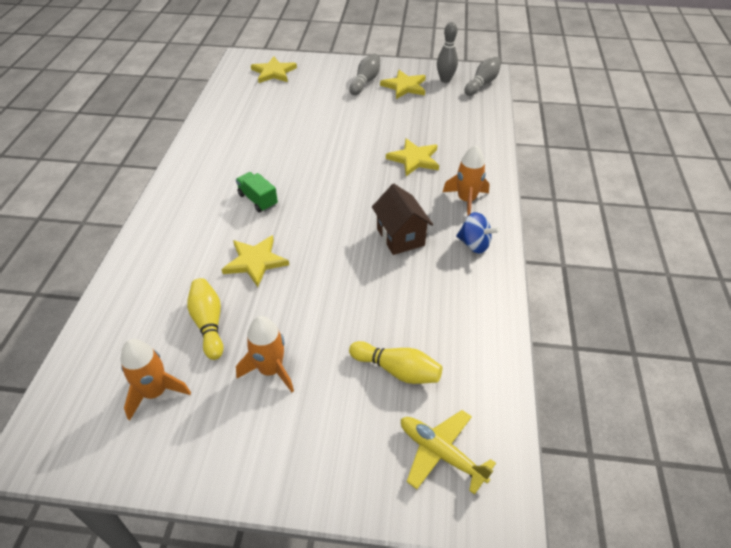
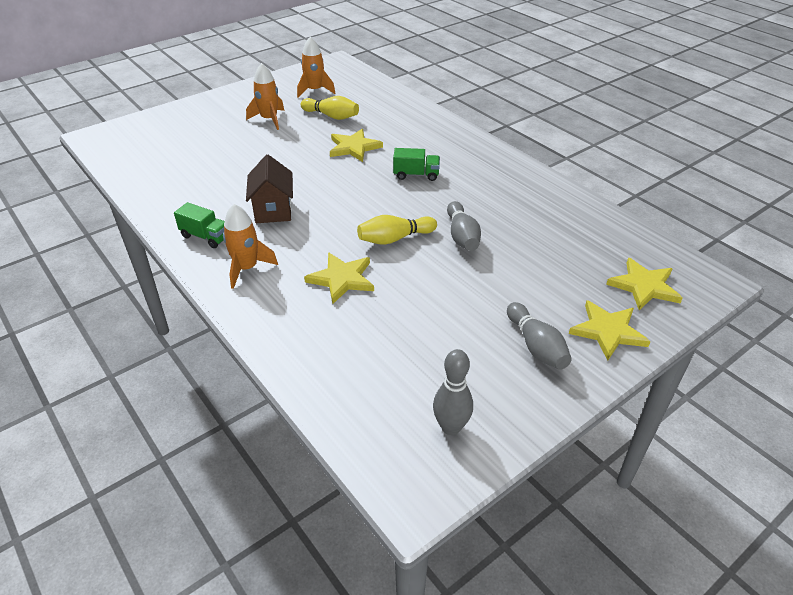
camera: 135 degrees right, 5 degrees down
(397, 370) = (195, 150): yellow bowling pin -> yellow bowling pin (394, 239)
(400, 237) = (273, 210): brown house -> brown house turned 60 degrees clockwise
(404, 86) = (482, 373): yellow star -> yellow star (608, 331)
(440, 453) = (140, 137): yellow plane -> none
(474, 245) = (206, 237): blue spinning top -> green truck
(482, 83) = (393, 461): grey bowling pin -> grey bowling pin (462, 236)

